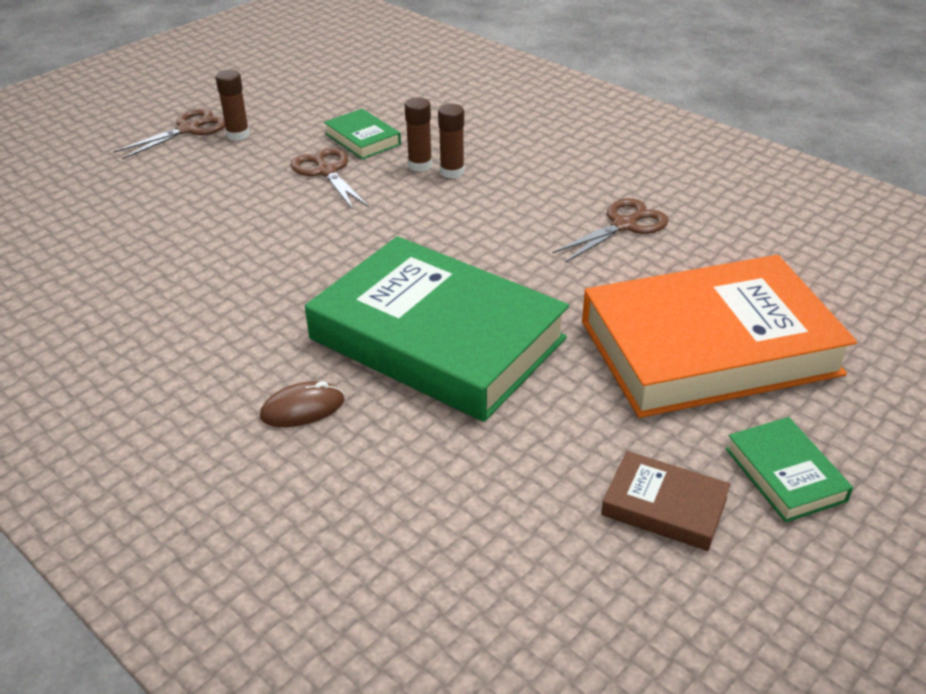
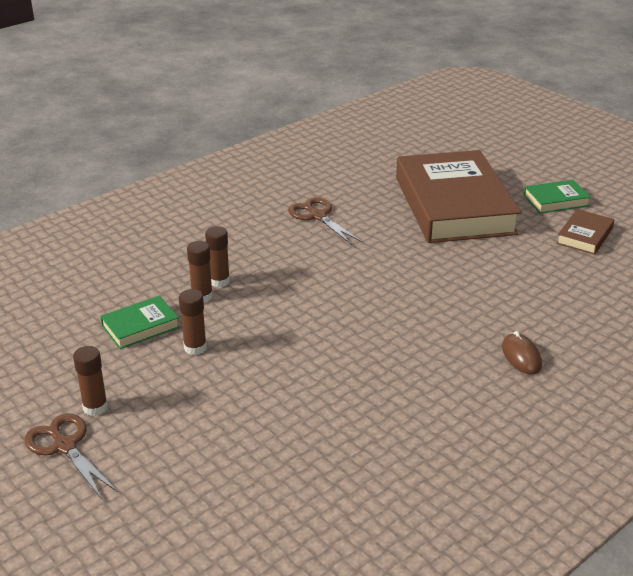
camera: 85 degrees left, 5 degrees down
(326, 171) = (195, 348): brown scissors -> brown glue stick
(437, 338) = (444, 299): green book -> none
(709, 347) = (454, 205): orange book -> brown book

